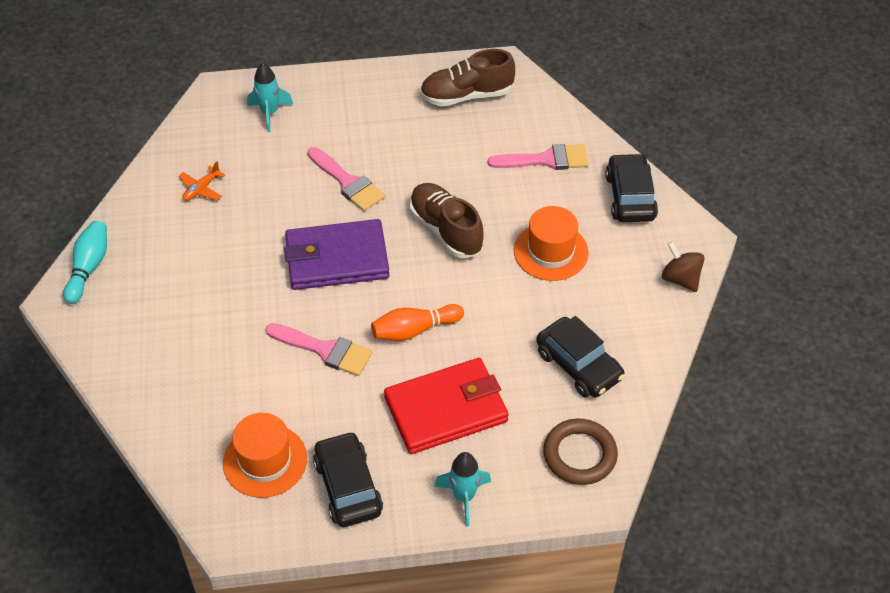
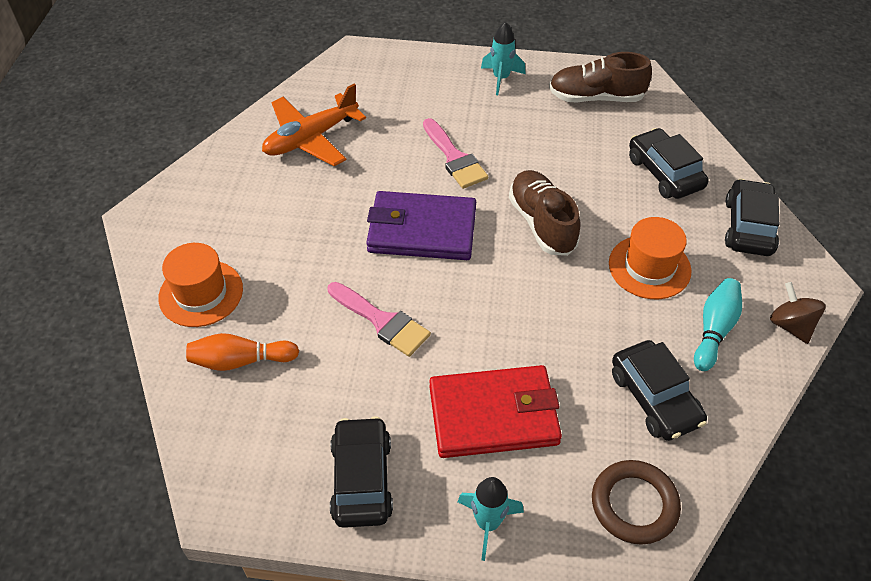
camera: 15 degrees right, 0 degrees up
(89, 267) = (179, 191): turquoise bowling pin -> turquoise bowling pin (714, 330)
(201, 189) = (311, 138): orange plane -> orange plane, size x2.16
(265, 461) = (282, 428): orange hat -> orange hat (201, 293)
(270, 113) = (398, 81): turquoise rocket -> turquoise rocket (501, 78)
(414, 330) = (482, 320): orange bowling pin -> orange bowling pin (240, 361)
(546, 160) = (664, 173): pink brush -> black car

